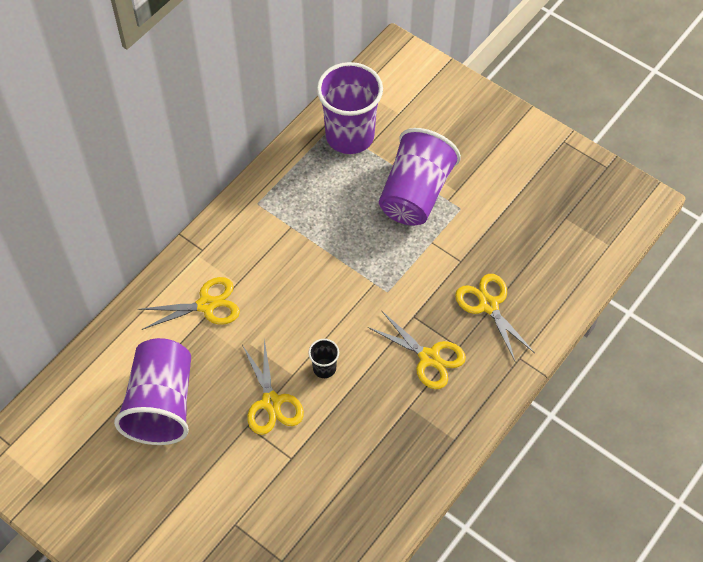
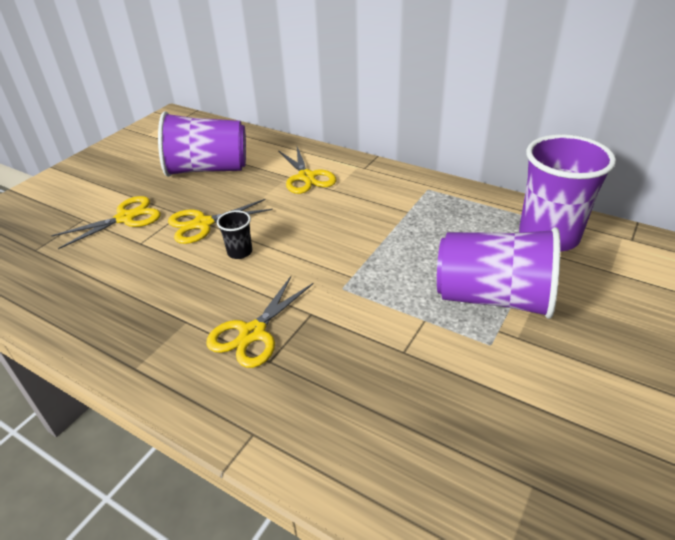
camera: 85 degrees right, 20 degrees down
(488, 305) = (338, 388): yellow scissors -> yellow scissors (125, 218)

